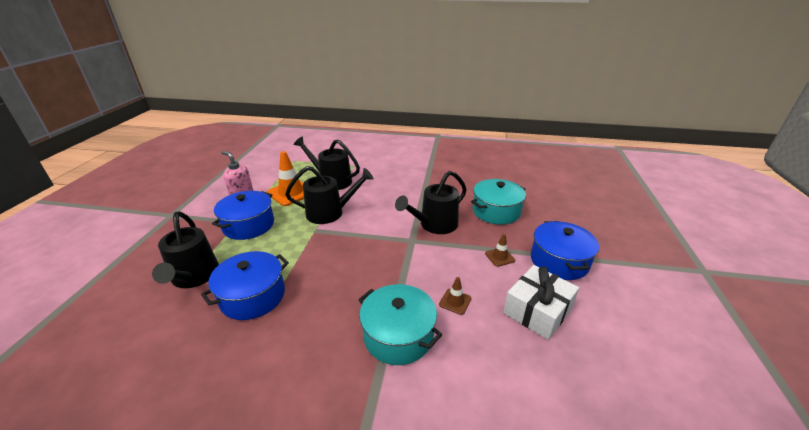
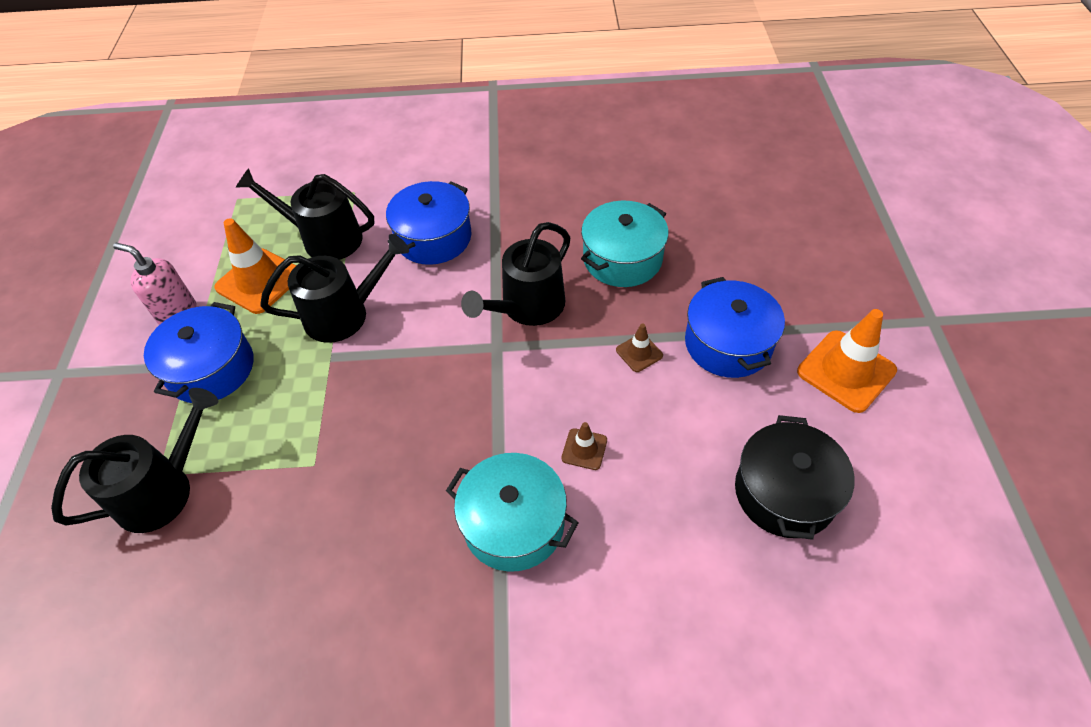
camera: 10 degrees left, 20 degrees up
(194, 277) = (162, 490): black watering can -> black watering can turned 105 degrees counterclockwise
(253, 296) = (274, 505): blue pot -> blue pot (433, 238)
(537, 310) = (702, 439): white gift -> none
(596, 354) = (784, 492): none -> black pot
(642, 289) = (846, 371): none -> orange traffic cone

